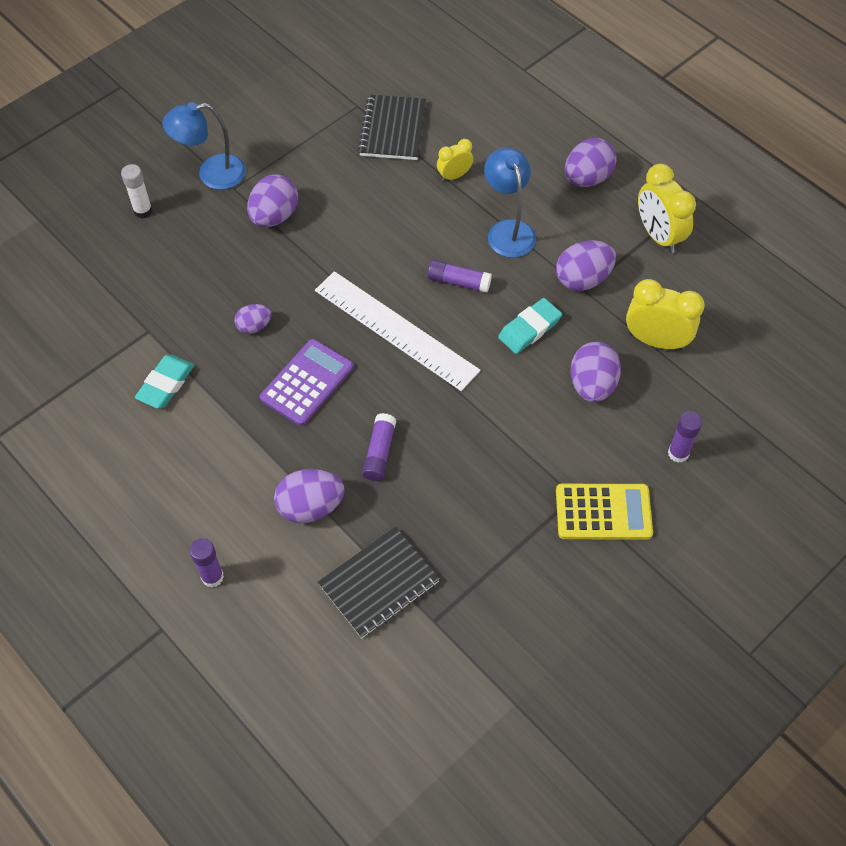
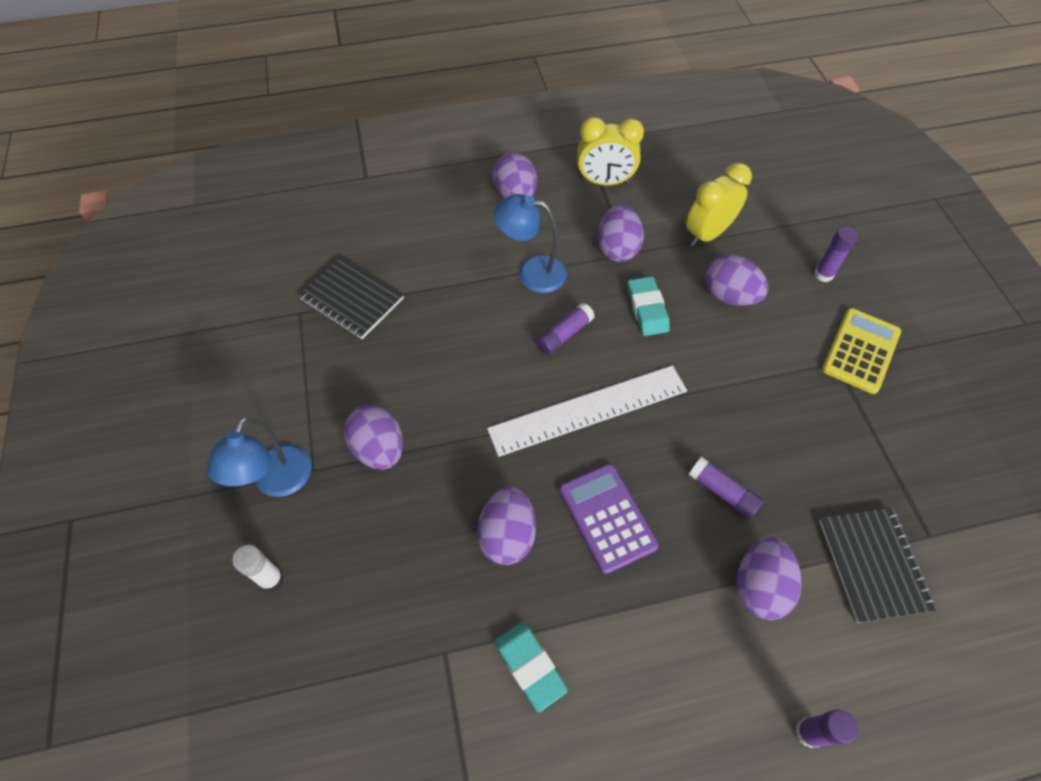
camera: 60 degrees left, 0 degrees up
(254, 326) = (507, 535): purple egg -> purple egg, size x1.70
(454, 176) = (443, 280): yellow clock -> none

